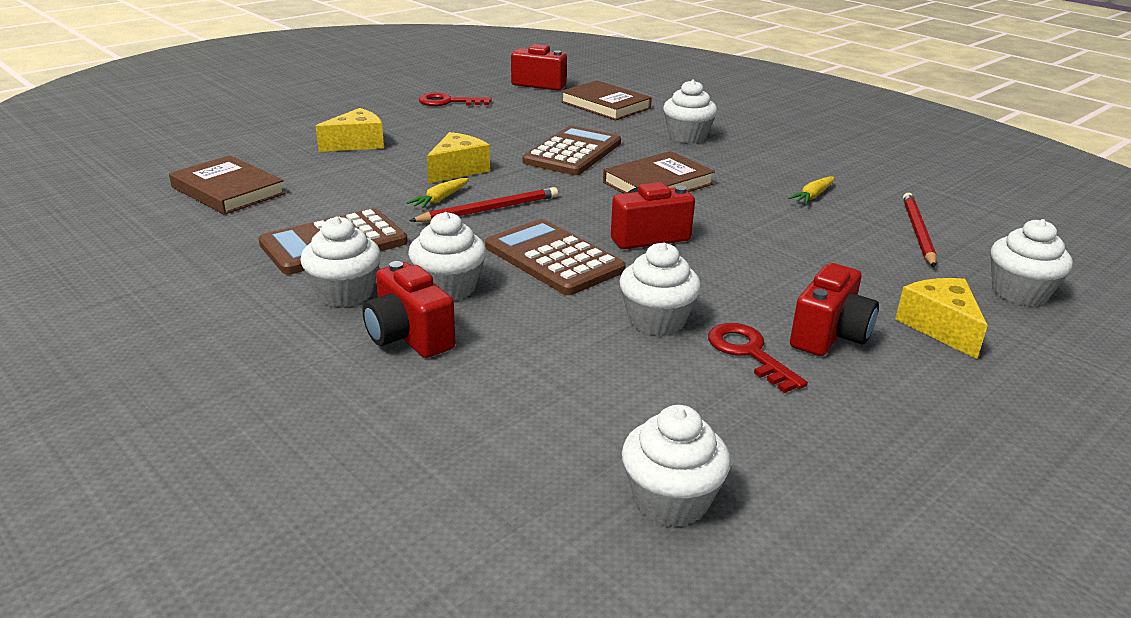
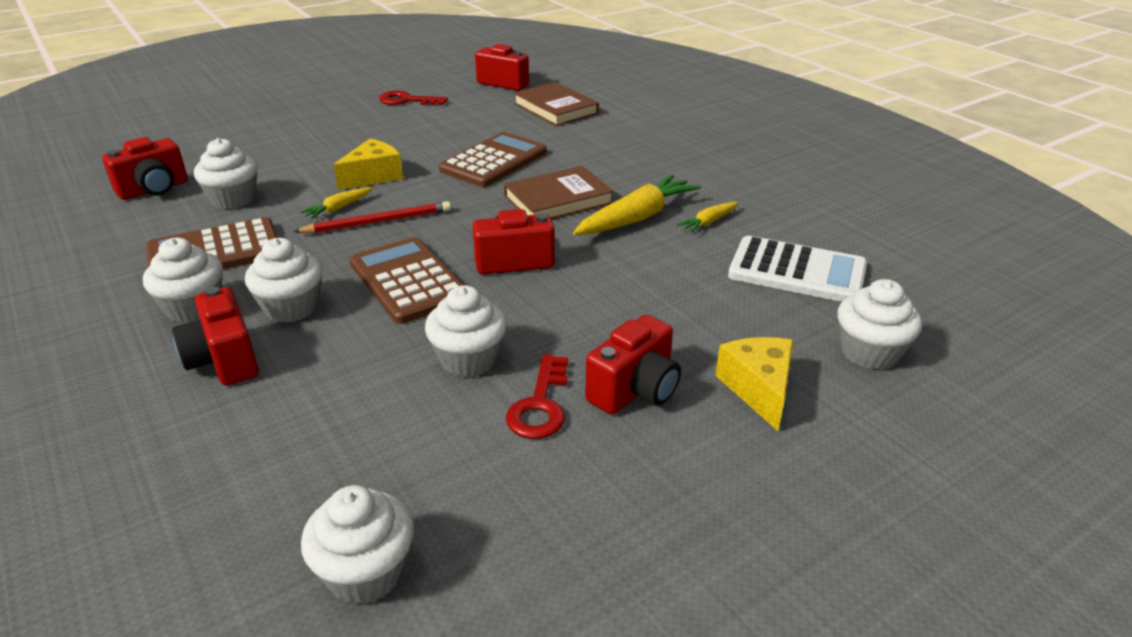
camera: 10 degrees right, 5 degrees up
(228, 190) = (154, 189): brown book -> red camera
(357, 144) = (297, 143): yellow cheese -> none
(687, 136) = (617, 147): white cupcake -> white cupcake (233, 199)
(742, 195) = (636, 218): none -> yellow carrot
(749, 353) = (540, 405): red key -> red key turned 150 degrees counterclockwise
(917, 232) = (797, 271): red pencil -> white calculator

